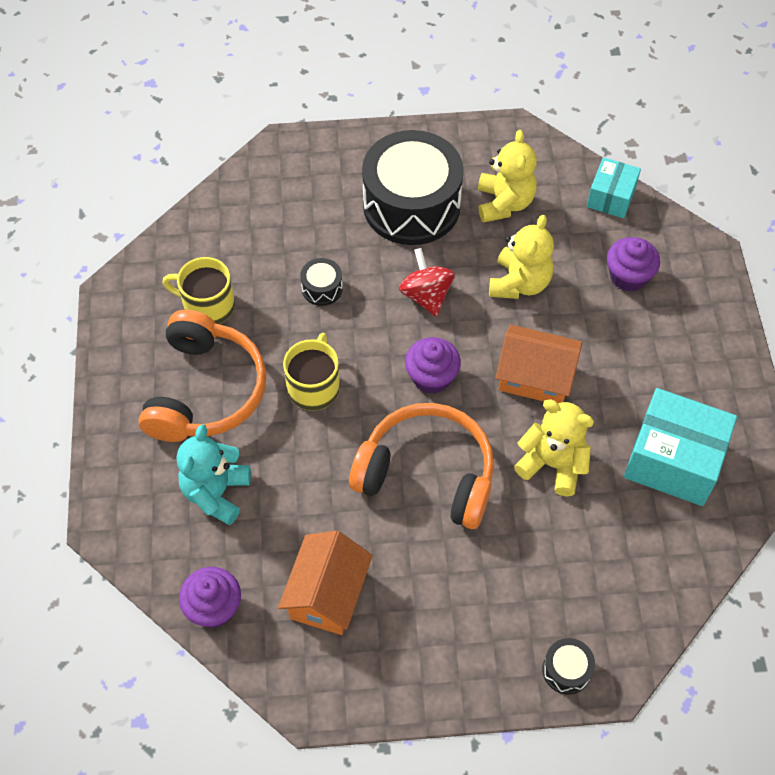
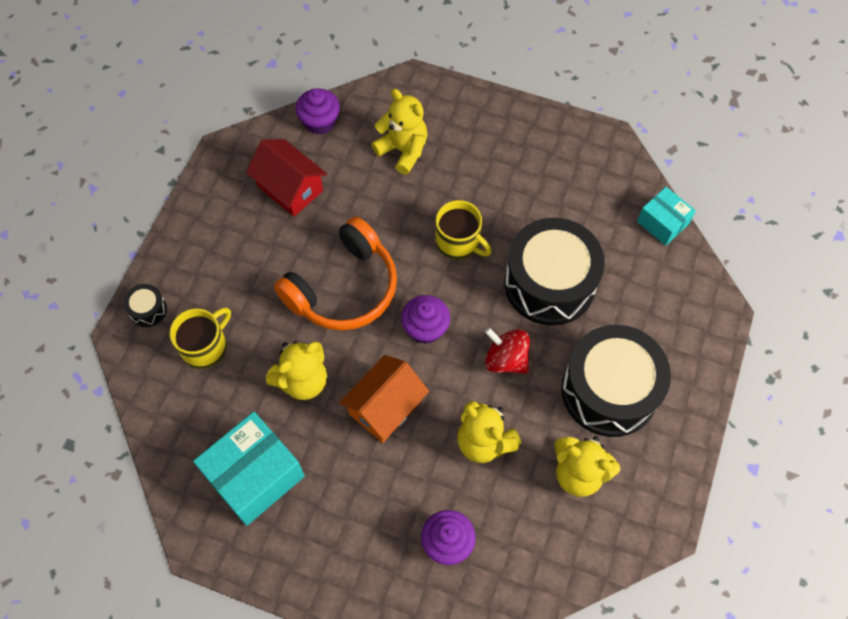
camera: 115 degrees right, 5 degrees up
(205, 391) = (491, 171): orange headphones -> none
(208, 306) = (569, 198): yellow mug -> yellow mug (205, 347)
(216, 493) = (403, 150): turquoise teddy bear -> yellow teddy bear
(322, 288) = (549, 283): black drum -> black drum, size x2.48
(327, 594) = (290, 188): orange house -> red house
(426, 295) = (506, 359): red spinning top -> red spinning top turned 150 degrees counterclockwise
(611, 197) = (544, 578): turquoise box -> turquoise box (662, 223)

